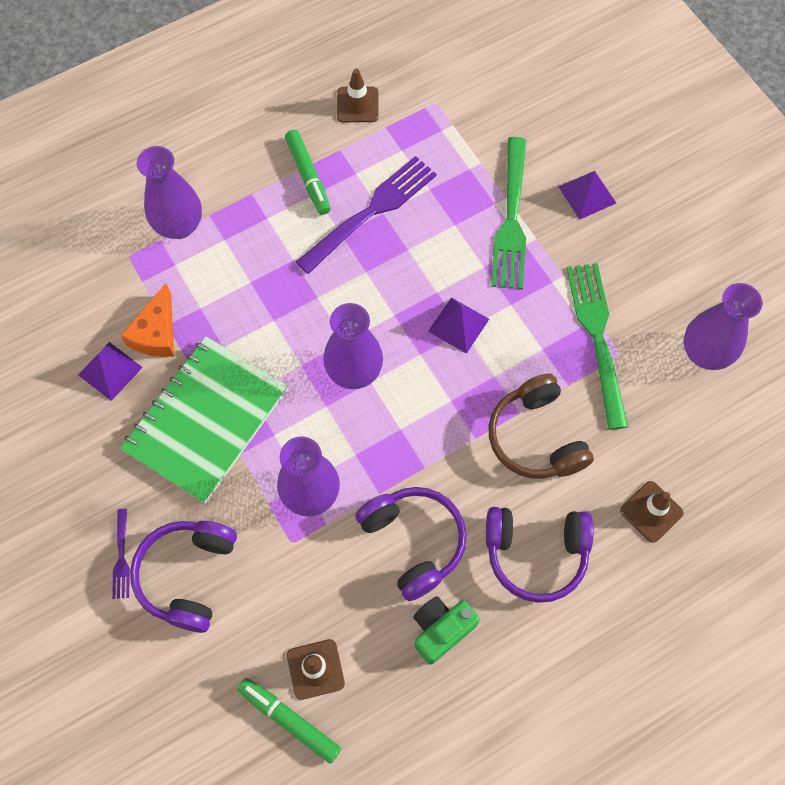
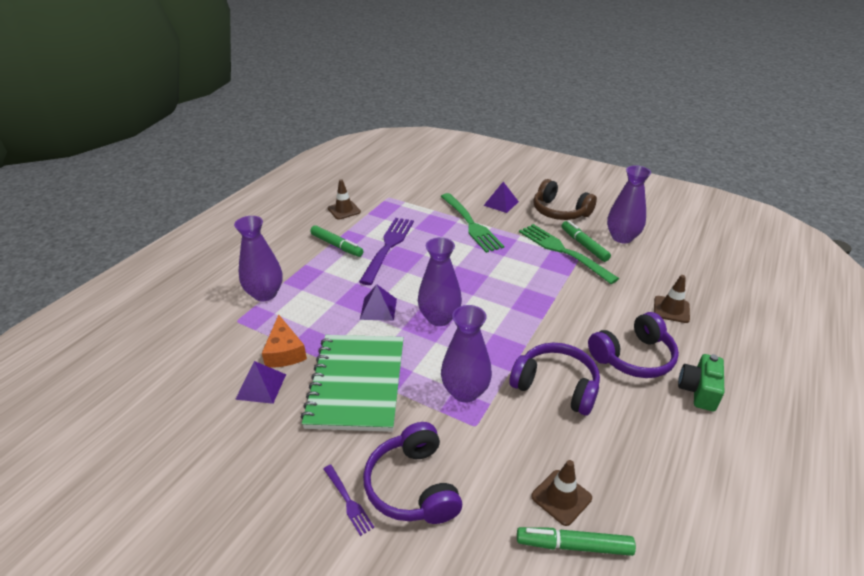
camera: 30 degrees left, 30 degrees down
(441, 630) = (621, 426): green camera -> green camera (698, 391)
(458, 325) = (483, 274): purple pyramid -> purple pyramid (378, 309)
(536, 437) = (575, 304): brown headphones -> brown headphones (560, 211)
(636, 340) = (584, 245): none -> green marker

